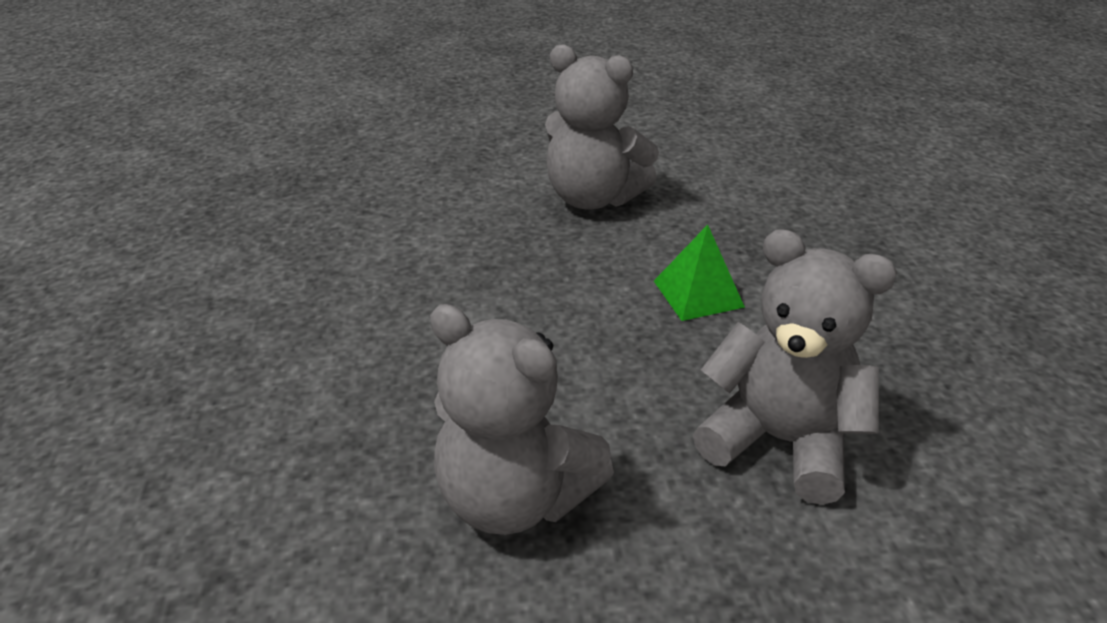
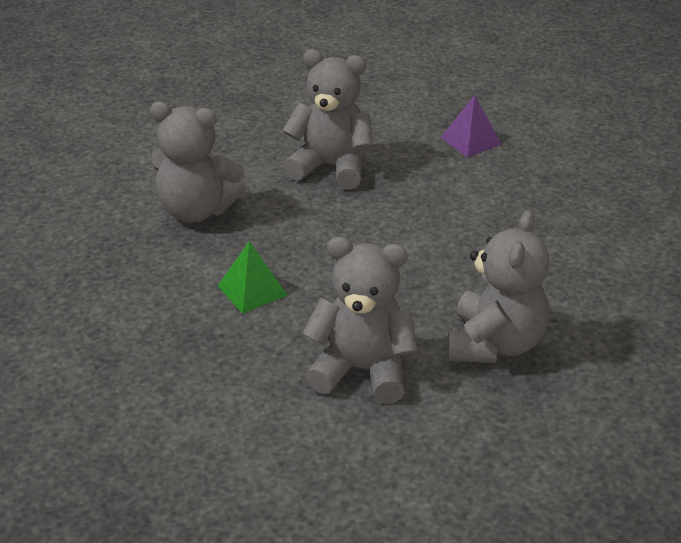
camera: 165 degrees right, 0 degrees up
(209, 513) = (471, 140): none -> purple pyramid
(445, 199) = (494, 344): none -> grey teddy bear

